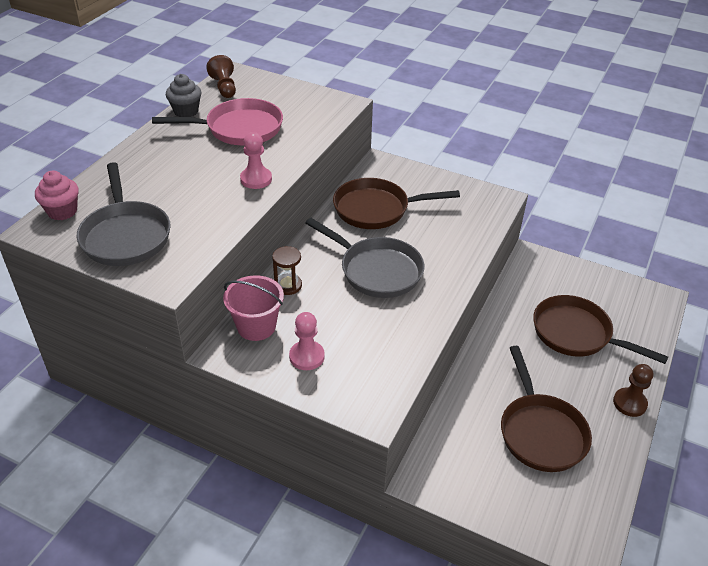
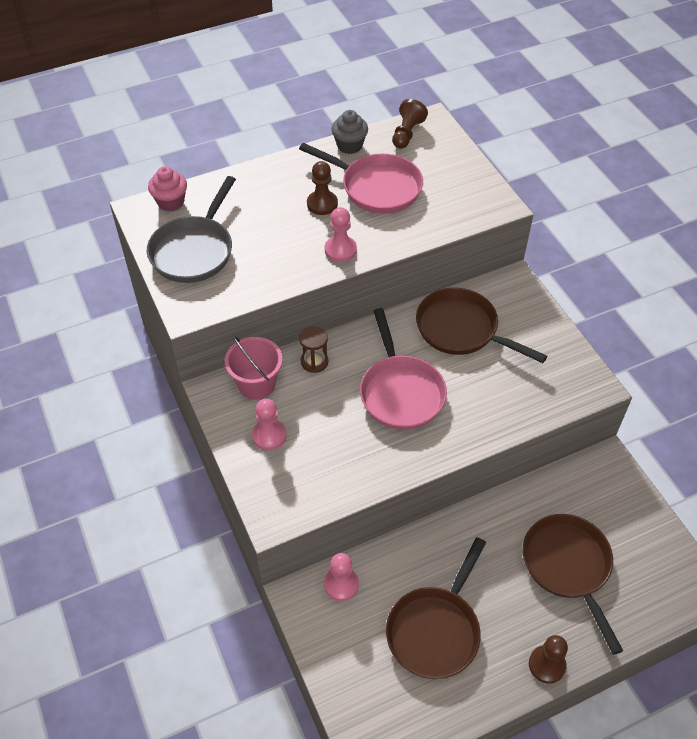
camera: 40 degrees right, 10 degrees up
(206, 156) = (322, 204): none -> brown pawn
(376, 270) = (400, 392): grey pan -> pink pan
(444, 448) = (341, 584): none -> pink pawn

